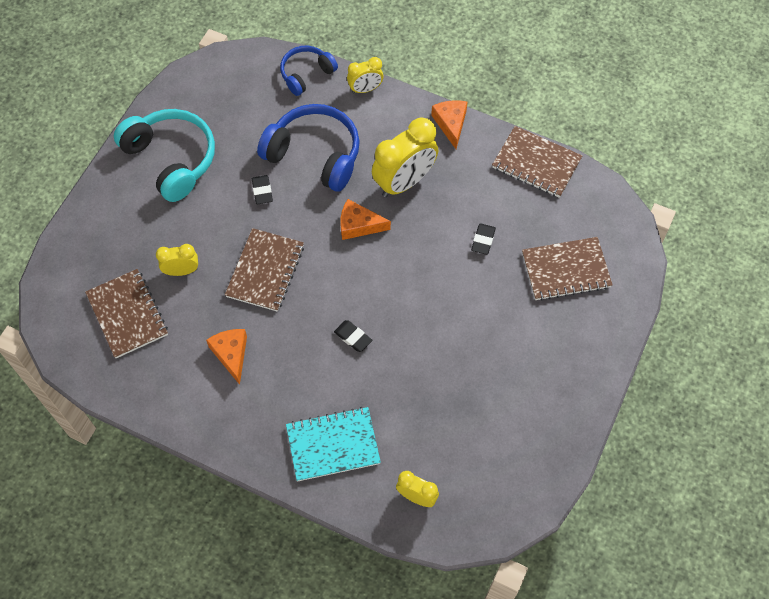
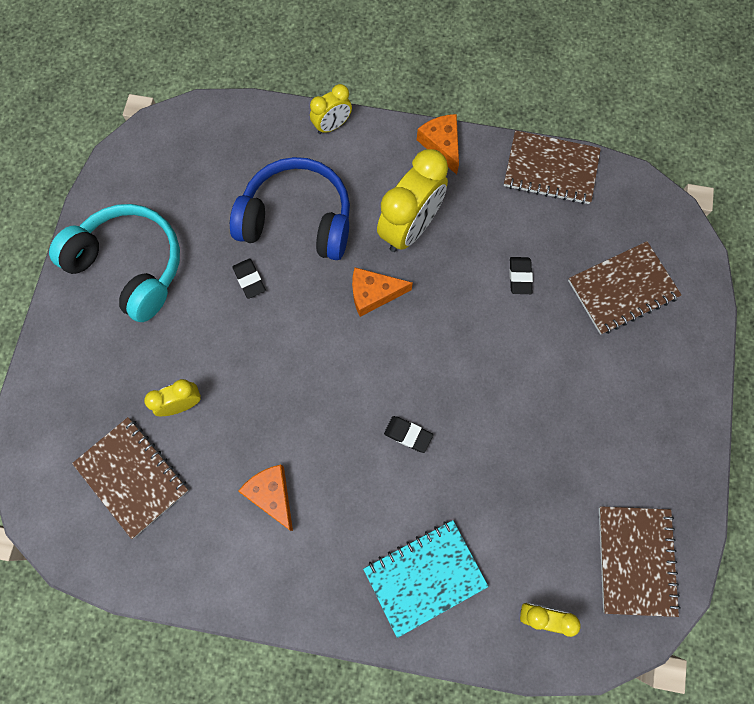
camera: 15 degrees left, 10 degrees up
(265, 271) = (281, 378): brown notebook -> brown notebook (635, 560)
(306, 74) = (259, 123): blue headphones -> none

